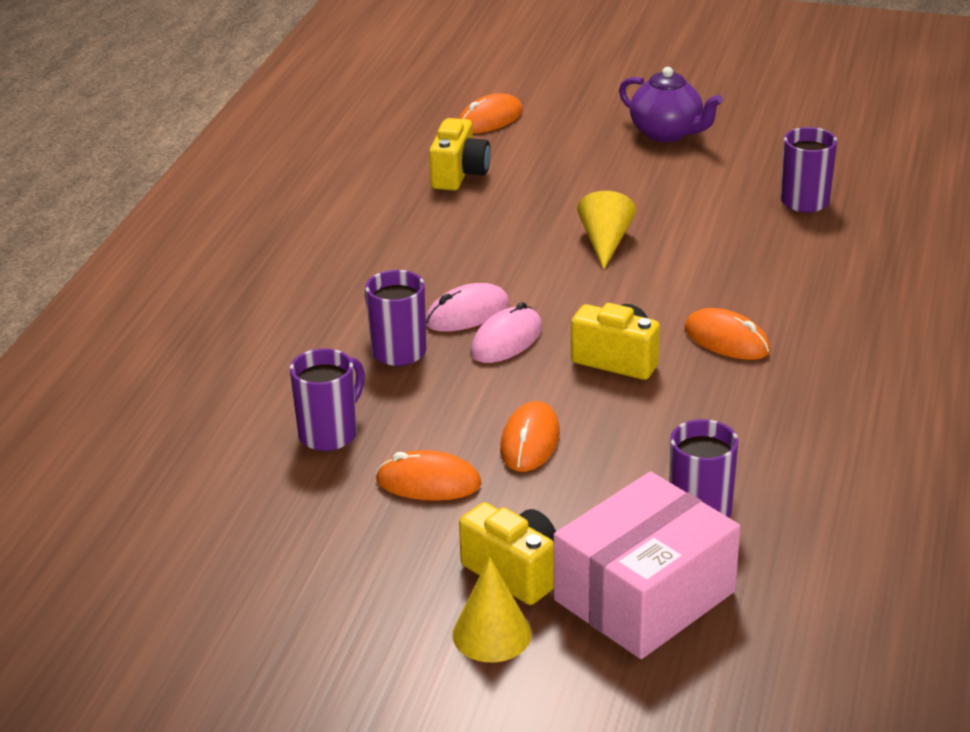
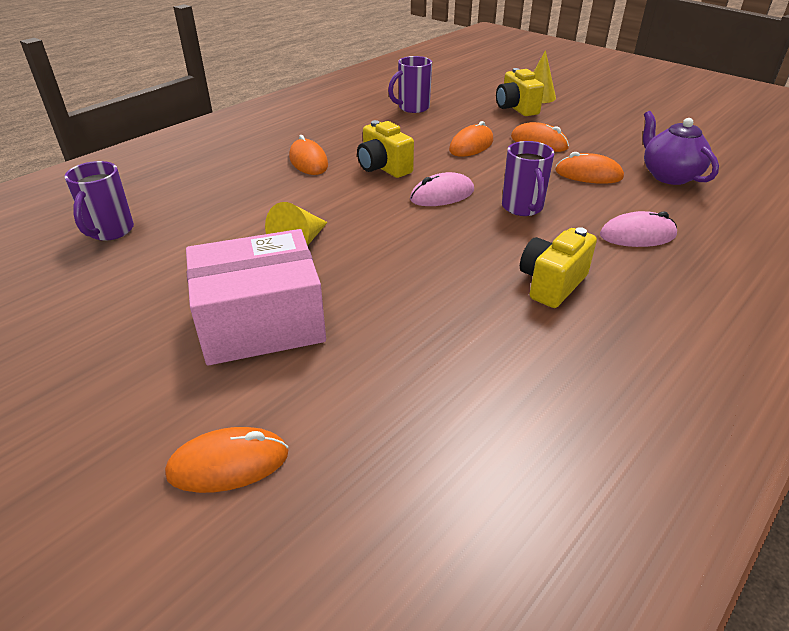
camera: 155 degrees left, 5 degrees up
(330, 433) = (588, 174): purple mug -> orange mouse
(459, 175) = (352, 368): yellow camera -> yellow camera (552, 284)
(467, 313) = (456, 219): pink mouse -> pink mouse (637, 235)
(644, 596) = (465, 93): pink box -> pink box (261, 322)
(667, 133) = (82, 348): purple teapot -> purple teapot (669, 176)

